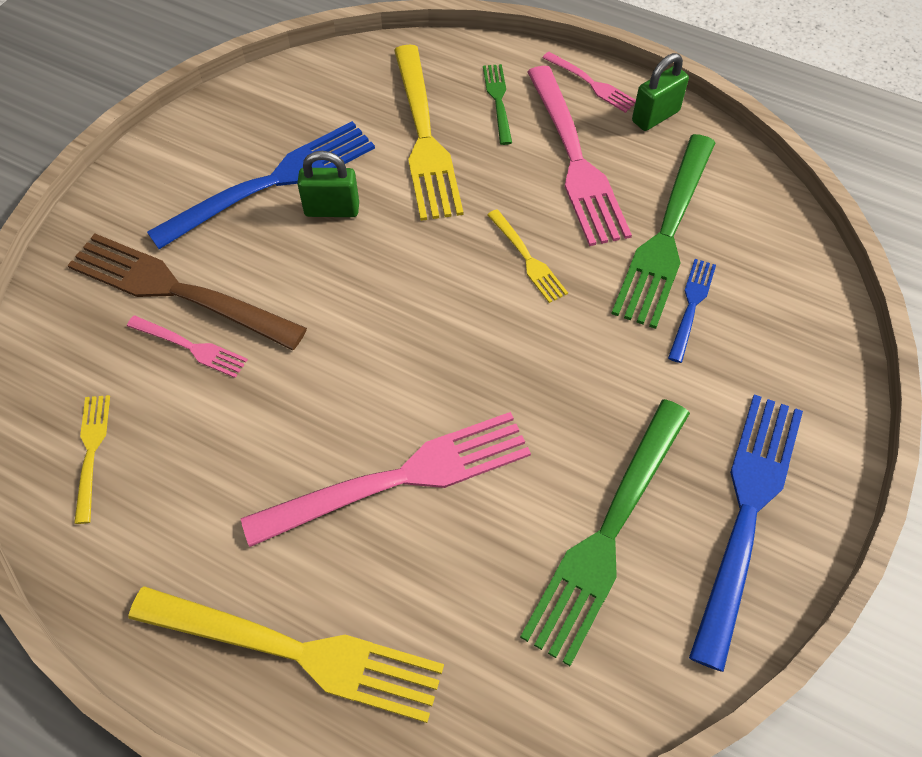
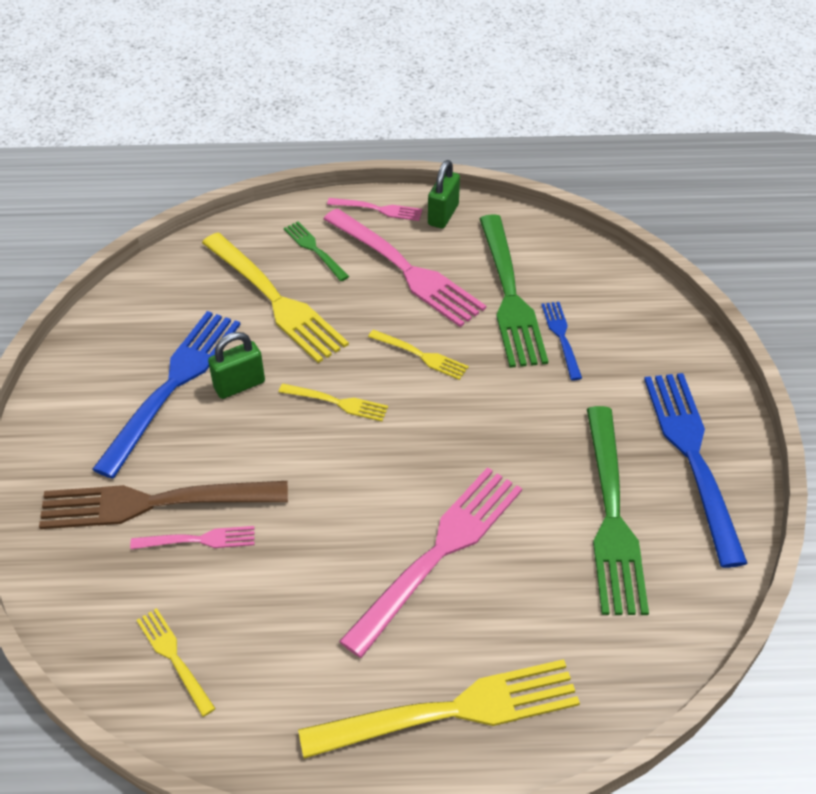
camera: 30 degrees left, 10 degrees down
(410, 270) = (337, 402): none -> yellow fork

